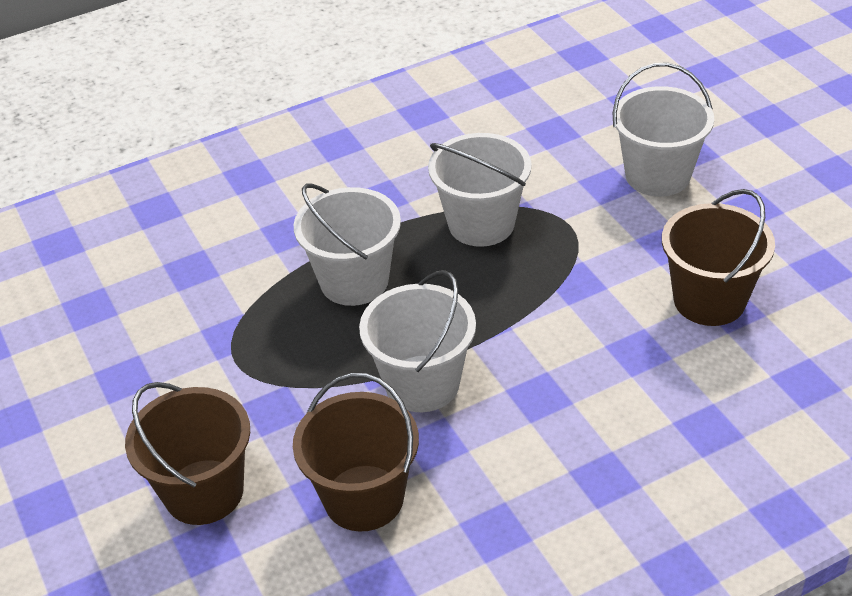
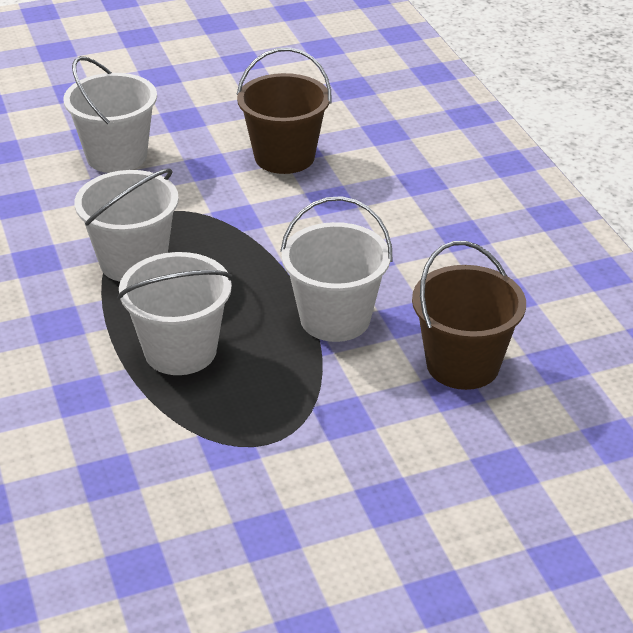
camera: 85 degrees left, 5 degrees down
(204, 492) = (440, 470): brown bucket -> none

